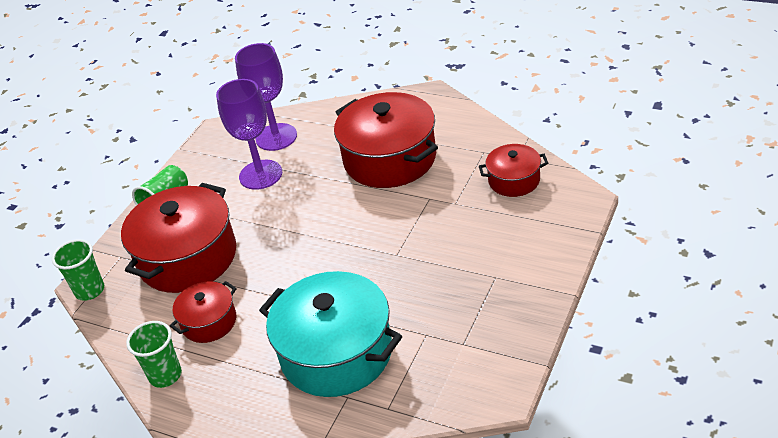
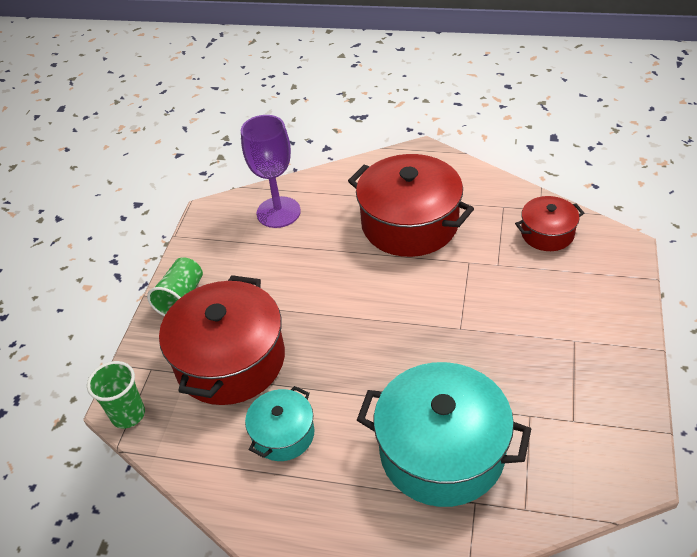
camera: 15 degrees left, 5 degrees up
(165, 375) = (256, 507): green cup -> none
(209, 322) = (283, 434): red pot -> turquoise pot
(260, 175) = (277, 255): purple goblet -> none

